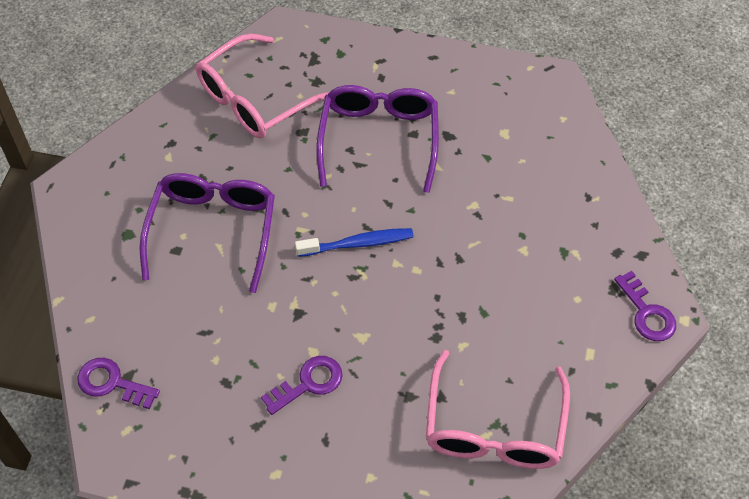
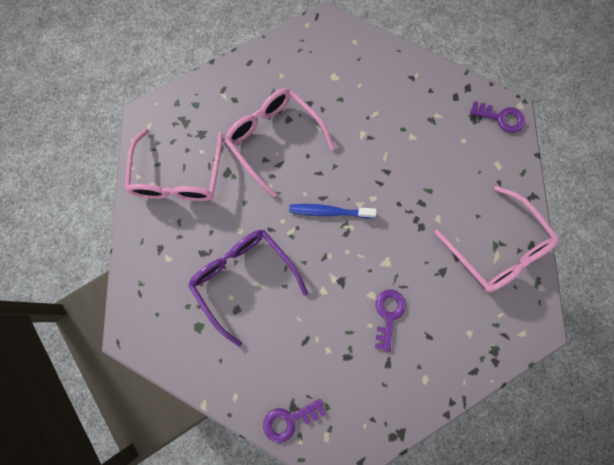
camera: 45 degrees left, 20 degrees up
(358, 244) = (329, 211): blue toothbrush -> blue toothbrush turned 120 degrees counterclockwise
(379, 140) = (274, 139): purple glasses -> pink glasses

